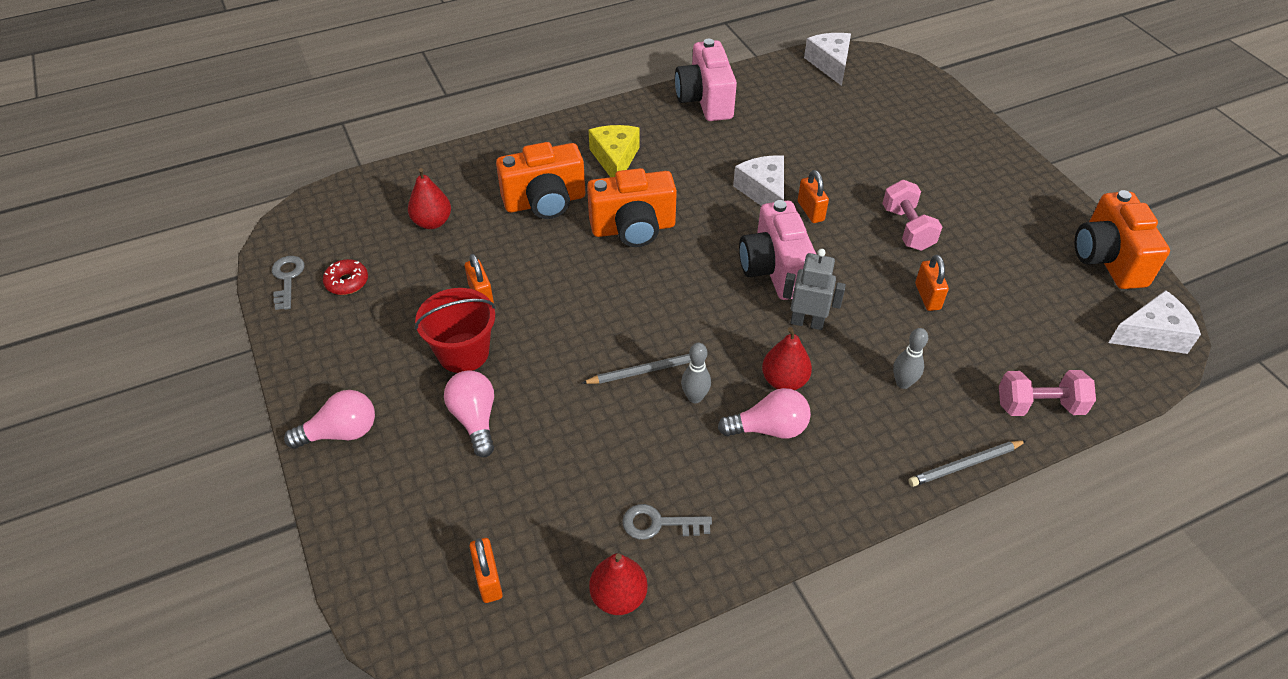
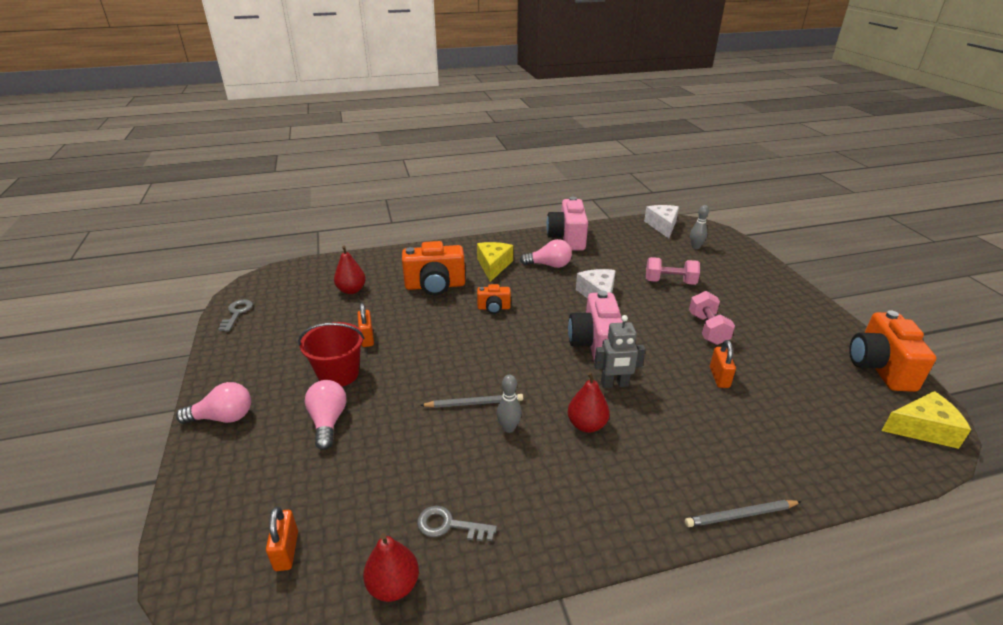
camera: 10 degrees right, 15 degrees down
(347, 282) = (276, 320): red donut -> none
(633, 228) = (494, 308): orange camera -> orange camera, size x0.52
(769, 428) = (565, 460): pink light bulb -> pink light bulb (549, 265)
(807, 322) = (614, 384): grey robot -> grey robot turned 150 degrees clockwise
(810, 211) = (632, 310): orange padlock -> none
(903, 383) = (690, 439): grey bowling pin -> grey bowling pin (695, 247)
(1039, 406) = (814, 474): pink dumbbell -> pink dumbbell (670, 282)
(1151, 334) = (922, 429): white cheese -> yellow cheese

